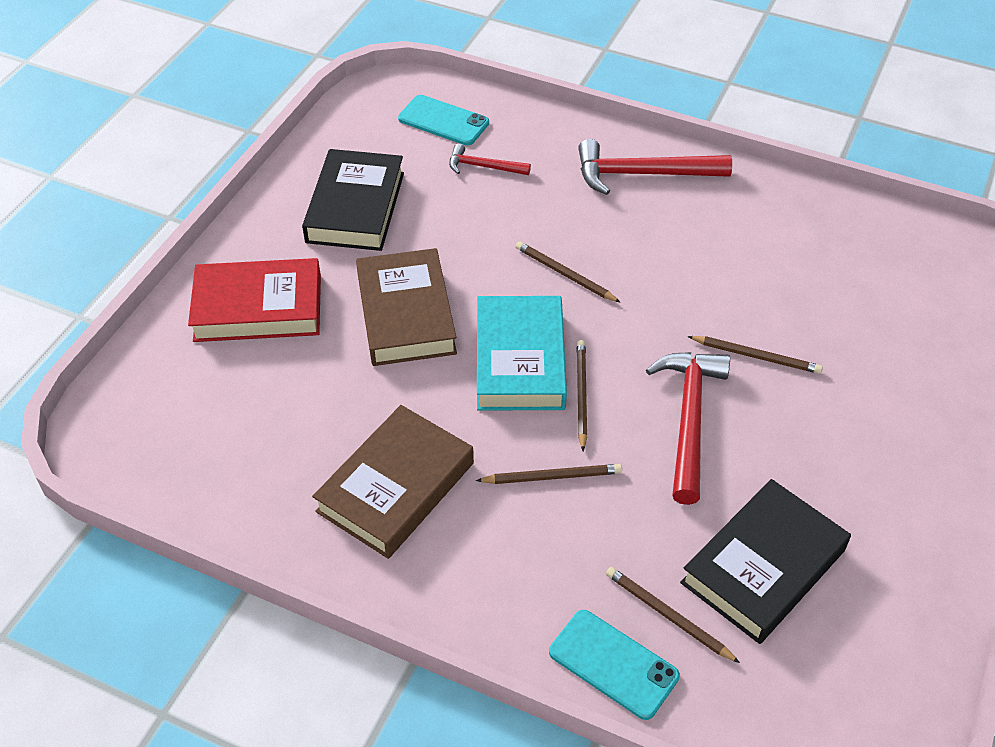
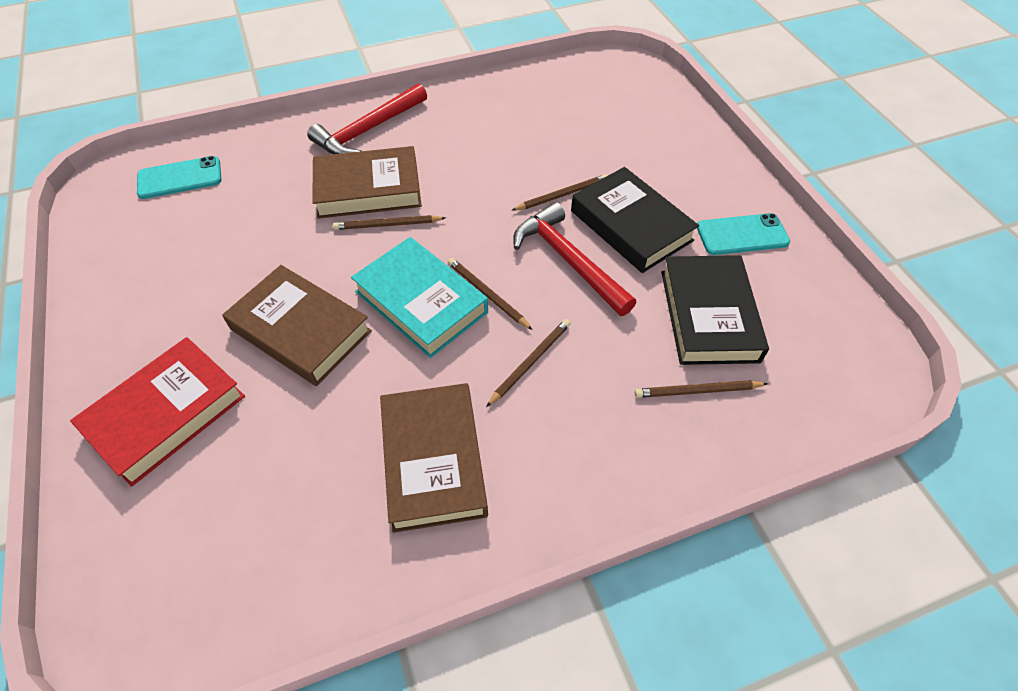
camera: 45 degrees left, 5 degrees up
(355, 207) = (172, 281): black book -> black book (631, 225)
(483, 166) = (247, 191): red hammer -> none
(583, 230) = (368, 189): none -> brown book
(613, 664) = (705, 451): turquoise phone -> turquoise phone (742, 235)

